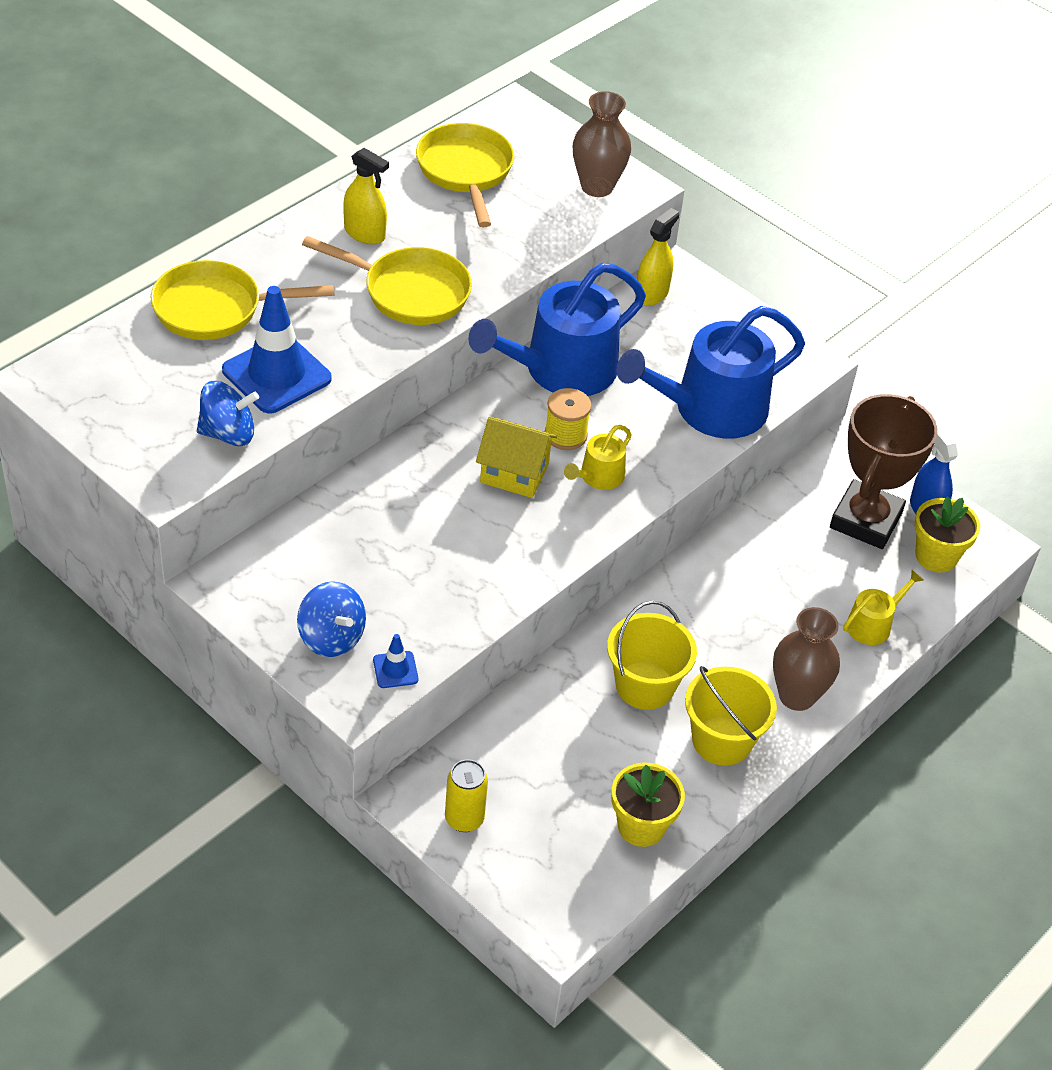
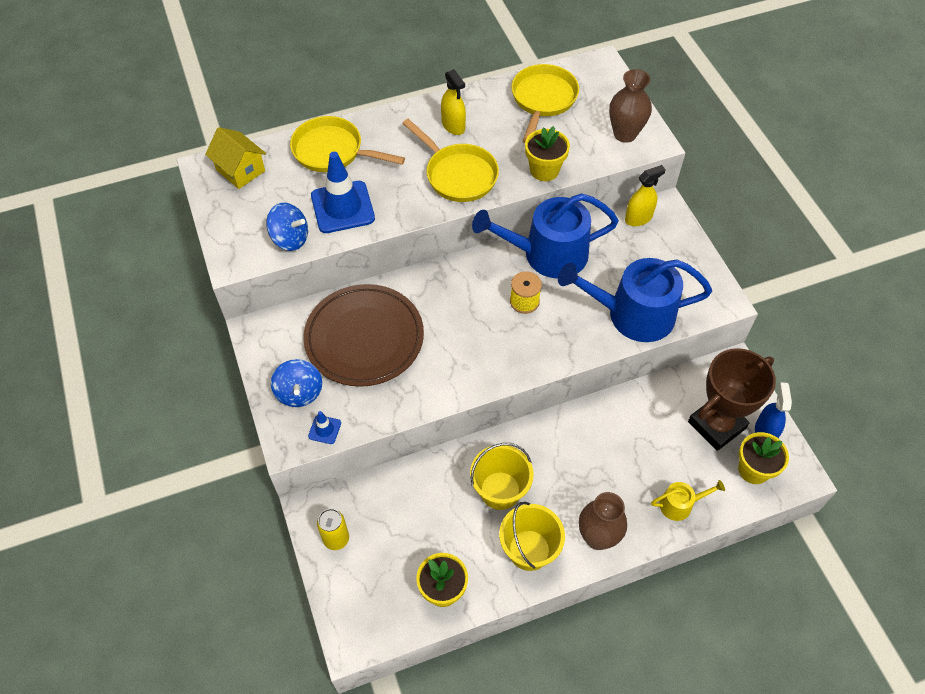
camera: 30 degrees right, 10 degrees up
(379, 543) = (364, 338): none -> brown plate
(514, 473) = (476, 318): yellow house -> yellow house (240, 170)
(520, 256) = (544, 170): none -> yellow flower pot
(598, 477) = (529, 338): yellow watering can -> none

